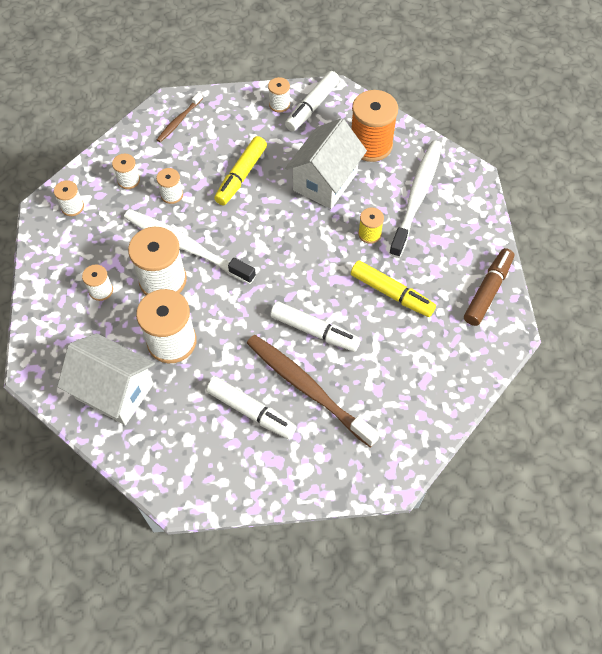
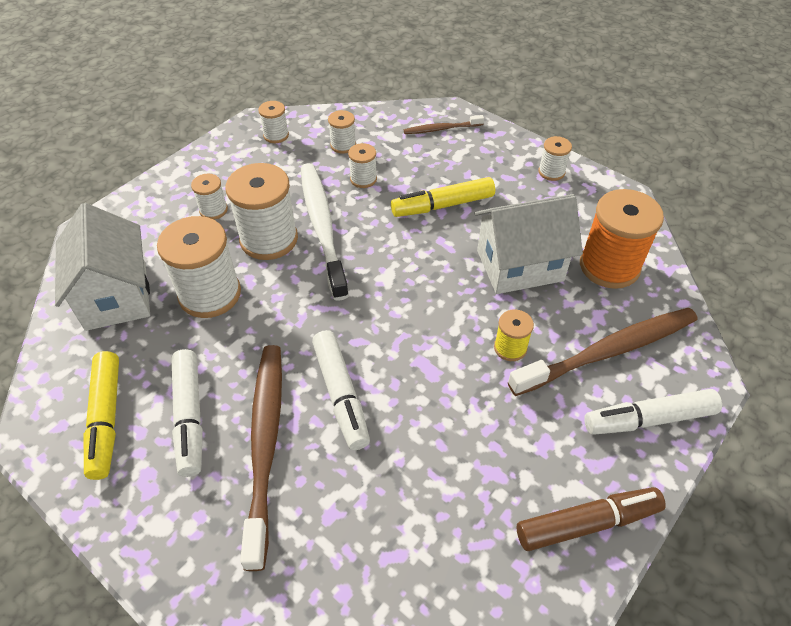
camera: 45 degrees right, 10 degrees down
(312, 106) = (583, 194): white marker -> white marker (648, 419)
(391, 293) = (465, 426): yellow marker -> yellow marker (106, 419)
(417, 196) = (609, 351): white toothbrush -> brown toothbrush

